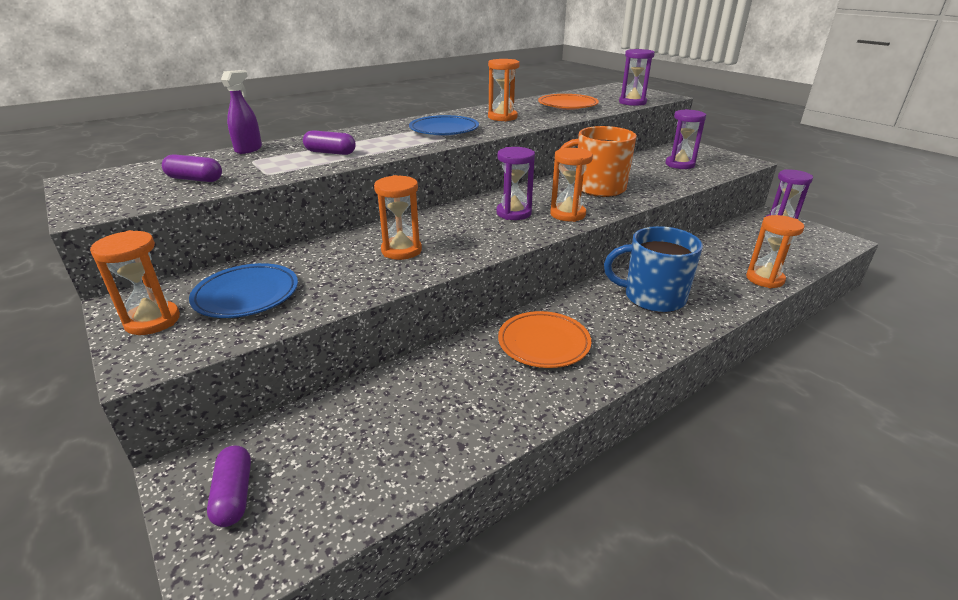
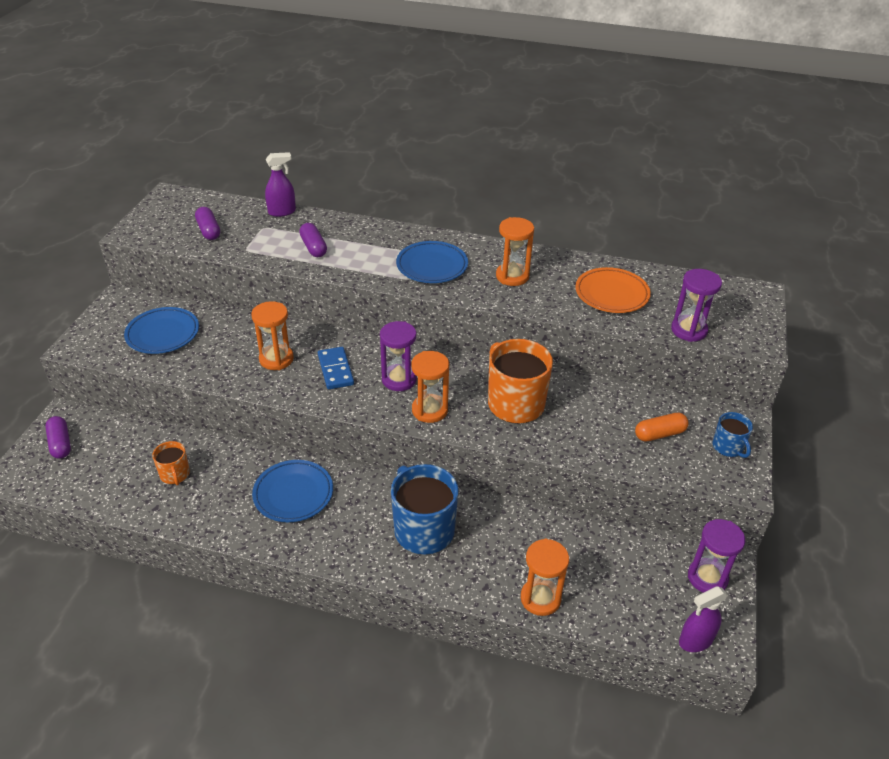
camera: 50 degrees right, 10 degrees up
(152, 321) = (111, 321): orange hourglass -> none
(234, 495) = (60, 443): purple capsule -> purple capsule turned 60 degrees counterclockwise
(425, 409) = (175, 474): none -> orange mug
(461, 231) = (335, 370): none -> blue domino
(543, 343) = (293, 494): orange plate -> blue plate
(680, 164) = (659, 434): purple hourglass -> orange capsule
(710, 155) = (728, 447): none -> blue mug
(834, 246) = (695, 641): none -> purple spray bottle

